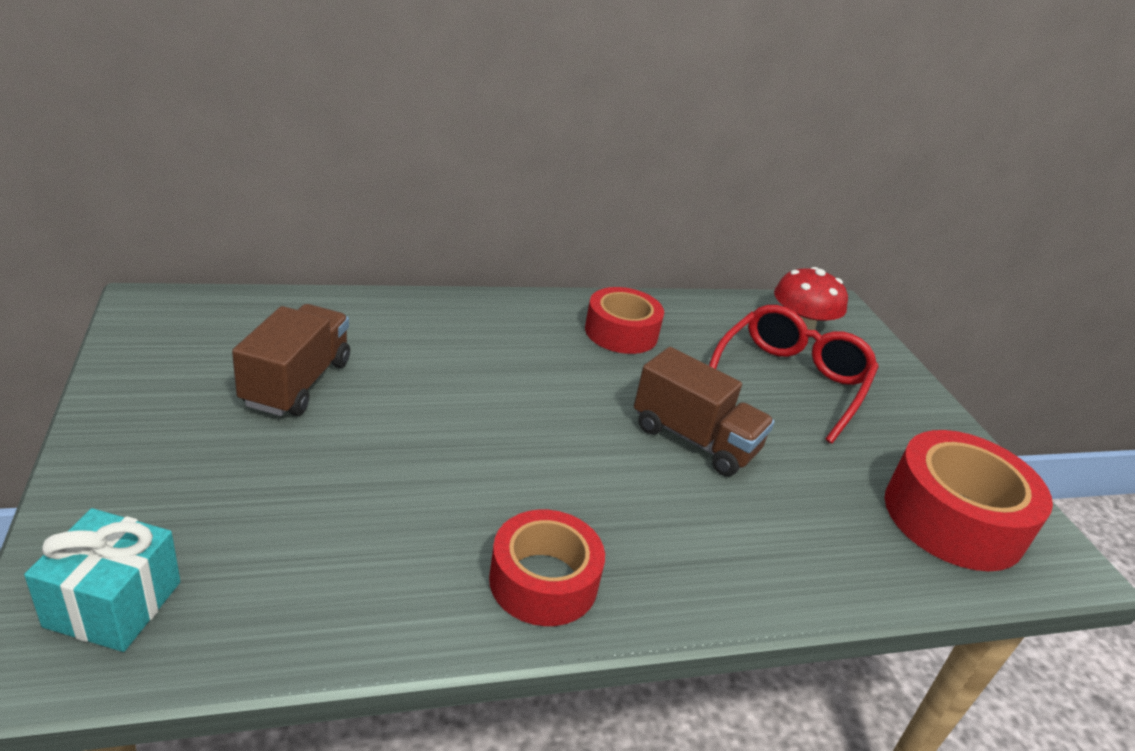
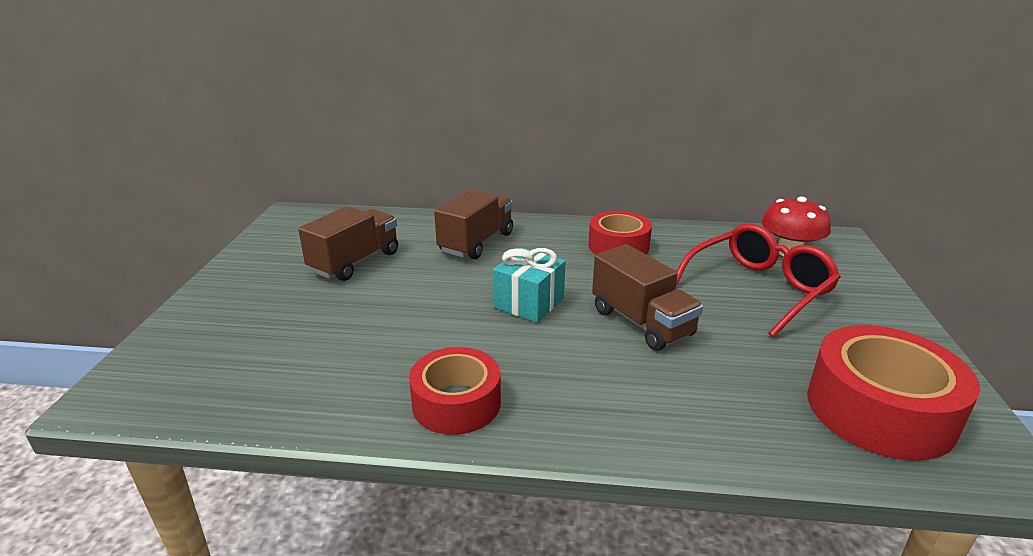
camera: 25 degrees right, 5 degrees down
(113, 604) = (164, 374): turquoise gift -> turquoise gift (529, 303)
(447, 339) = (476, 243): none -> brown truck

